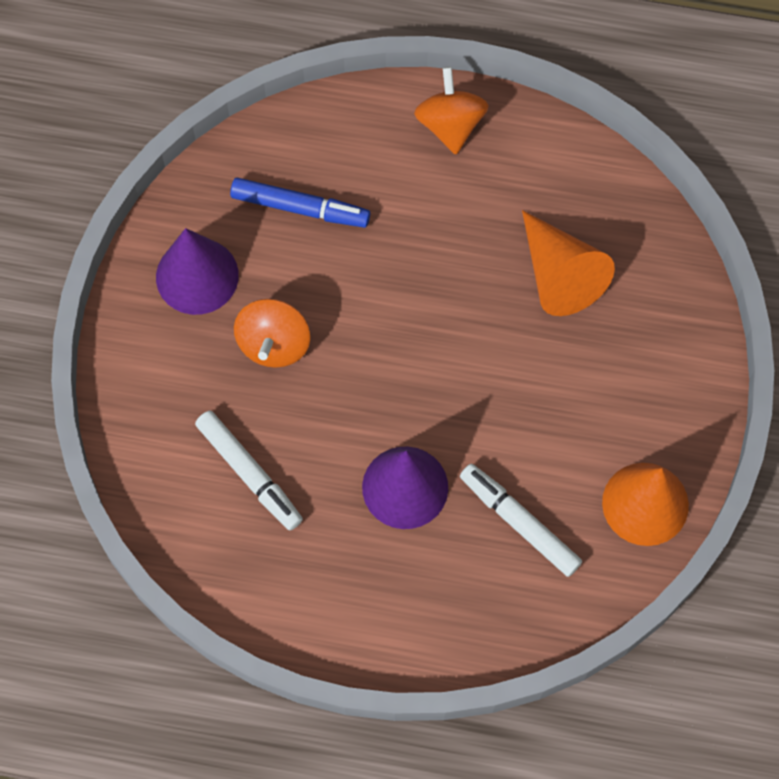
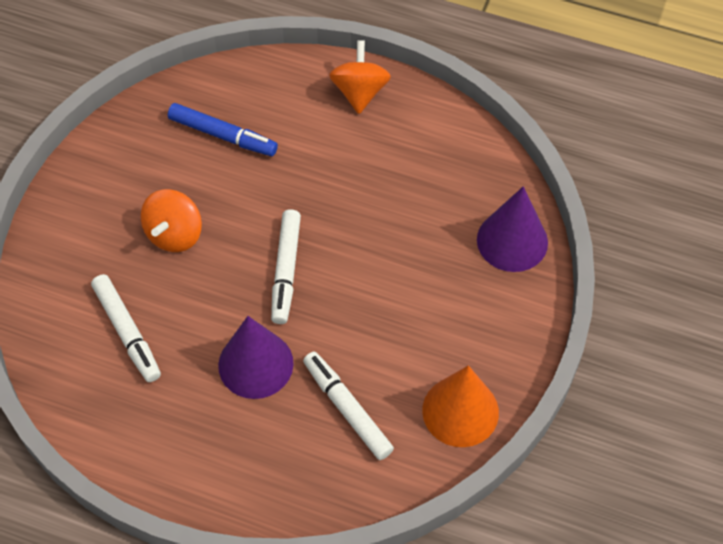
camera: 10 degrees right, 10 degrees down
(197, 276) = (126, 173): purple cone -> purple cone (512, 241)
(413, 368) = (286, 270): none -> white marker
(559, 275) = (424, 217): orange cone -> none

